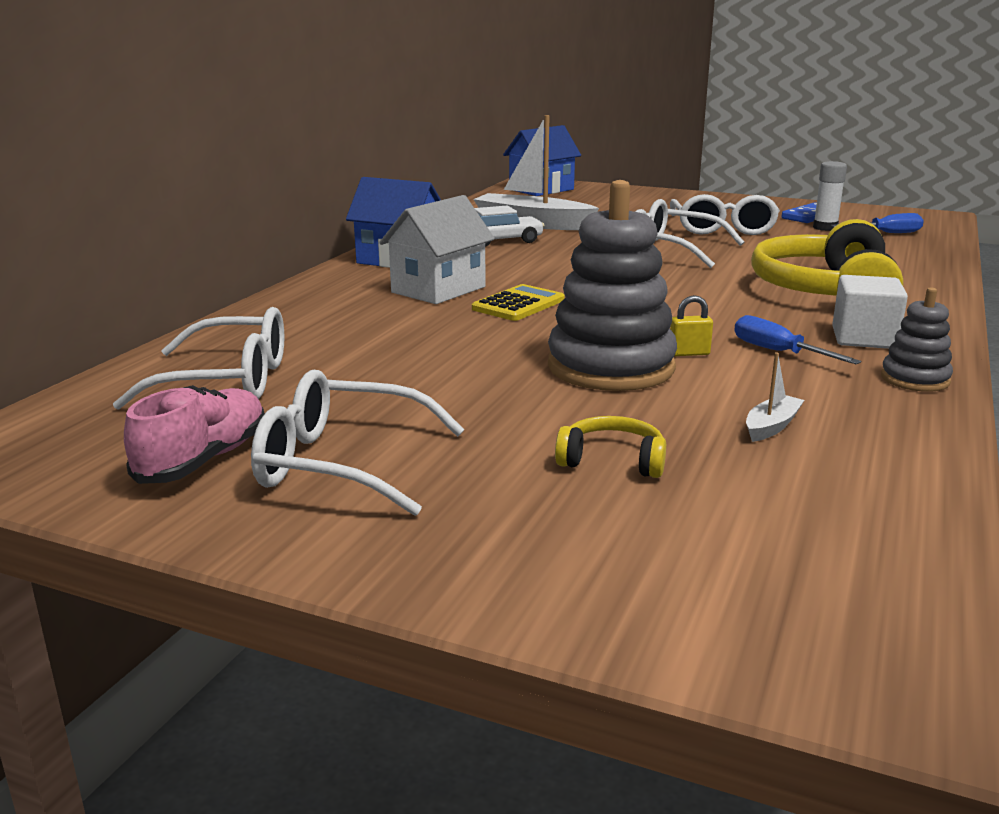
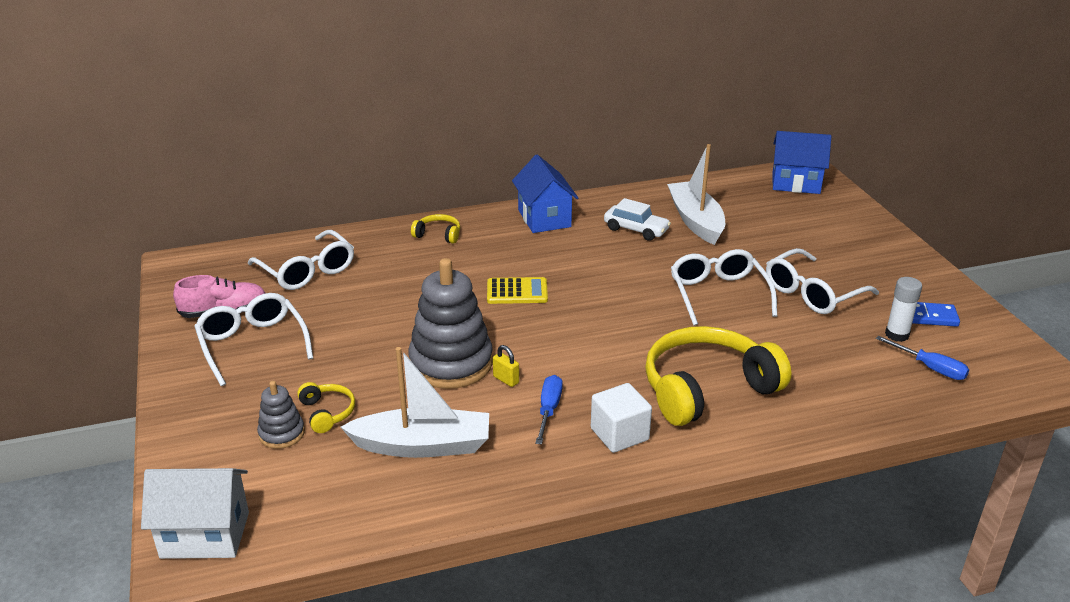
camera: 50 degrees right, 10 degrees up
(318, 302) = (438, 235): none -> yellow headphones
(438, 290) = (508, 256): white house -> white house (205, 535)
(771, 426) = (423, 445): white boat -> white boat, size x2.34
(915, 379) = (561, 475): grey stacking toy -> grey stacking toy (281, 433)

